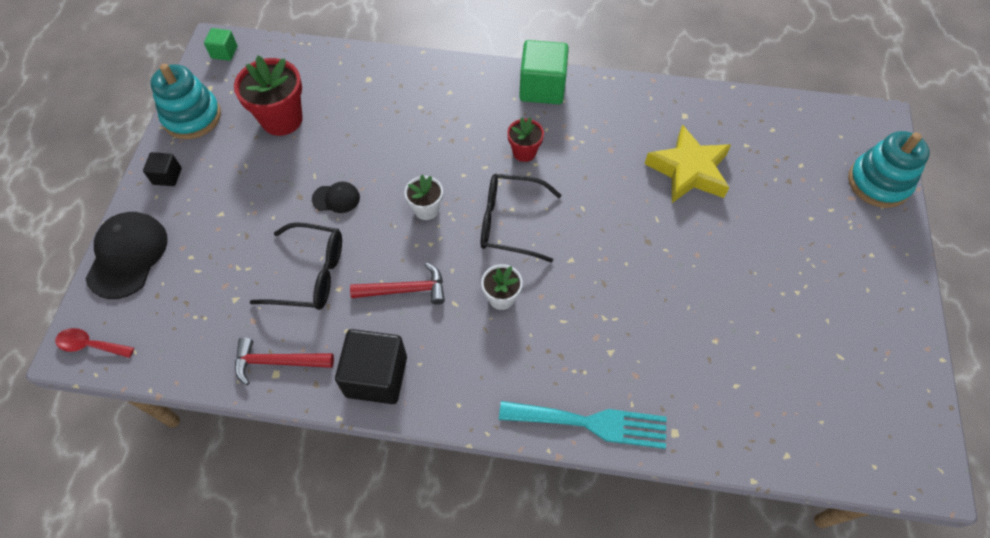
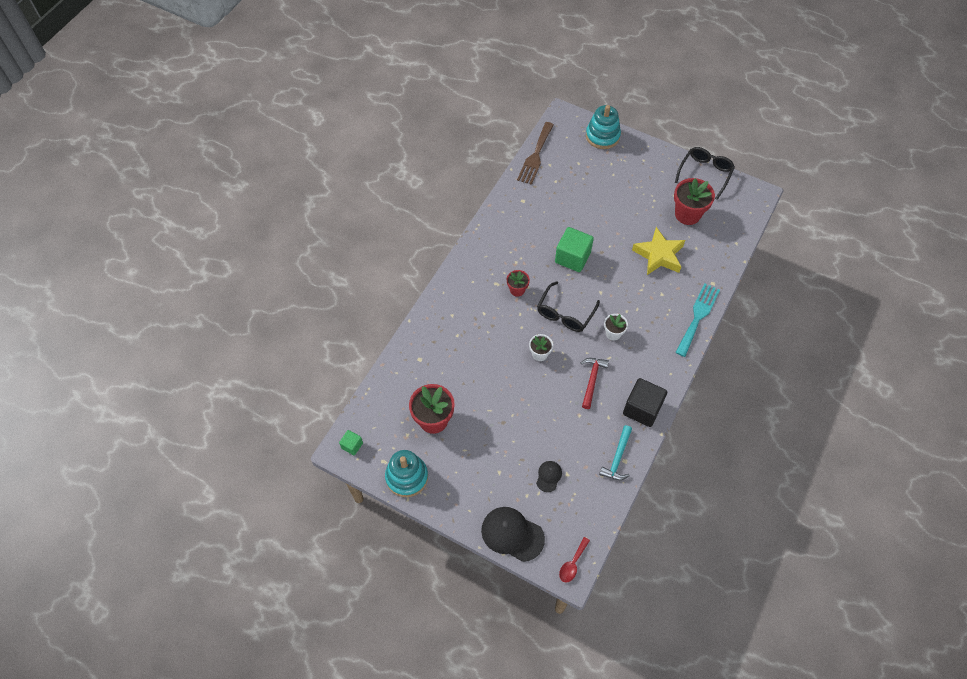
camera: 70 degrees left, 0 degrees up
(167, 176) = (454, 501): black cube -> none
(278, 362) = (617, 458): red hammer -> turquoise hammer
(311, 274) = (564, 428): black glasses -> black glasses (705, 173)
(336, 198) = (512, 401): black cap -> black cap (549, 476)
(542, 88) = (470, 264): green cube -> green cube (572, 257)
(688, 171) = (562, 215): yellow star -> yellow star (659, 255)
(776, 108) = (535, 156): none -> brown fork
(800, 353) = (687, 214): none -> red flower pot

